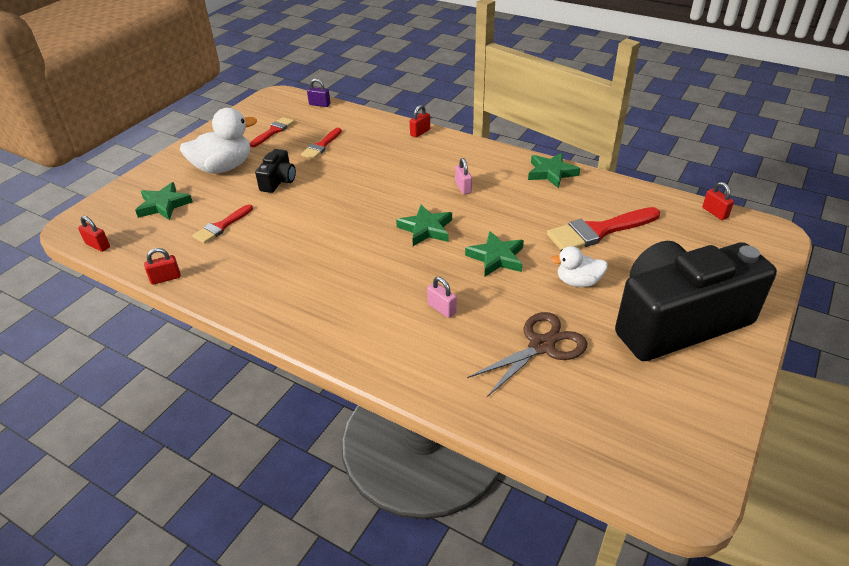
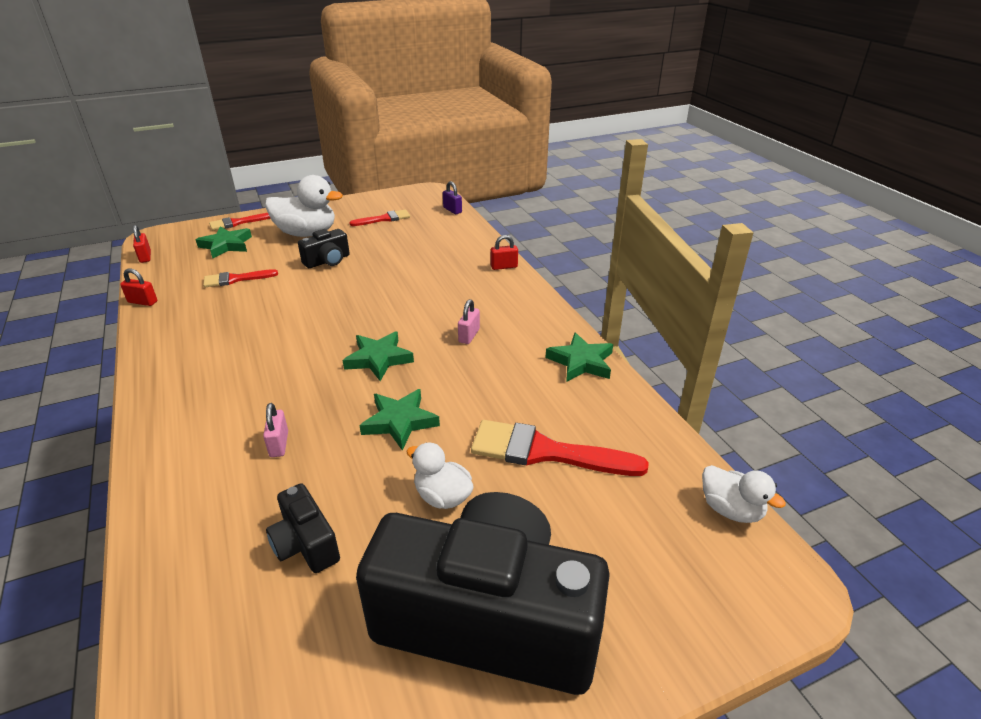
camera: 35 degrees right, 5 degrees down
(321, 146) = (402, 245): red brush -> red brush (237, 223)
(541, 346) = (305, 544): brown scissors -> black camera
(715, 213) = (730, 509): red padlock -> white duck

